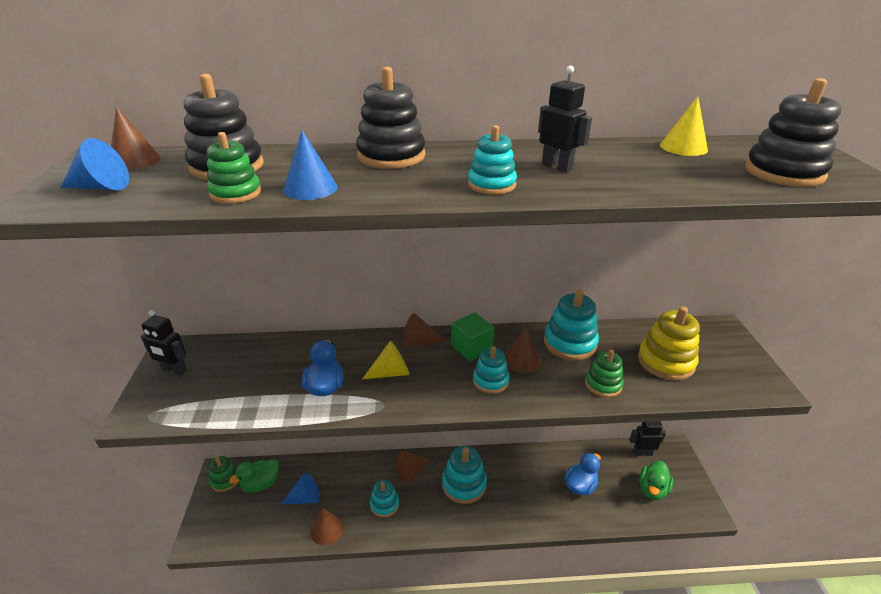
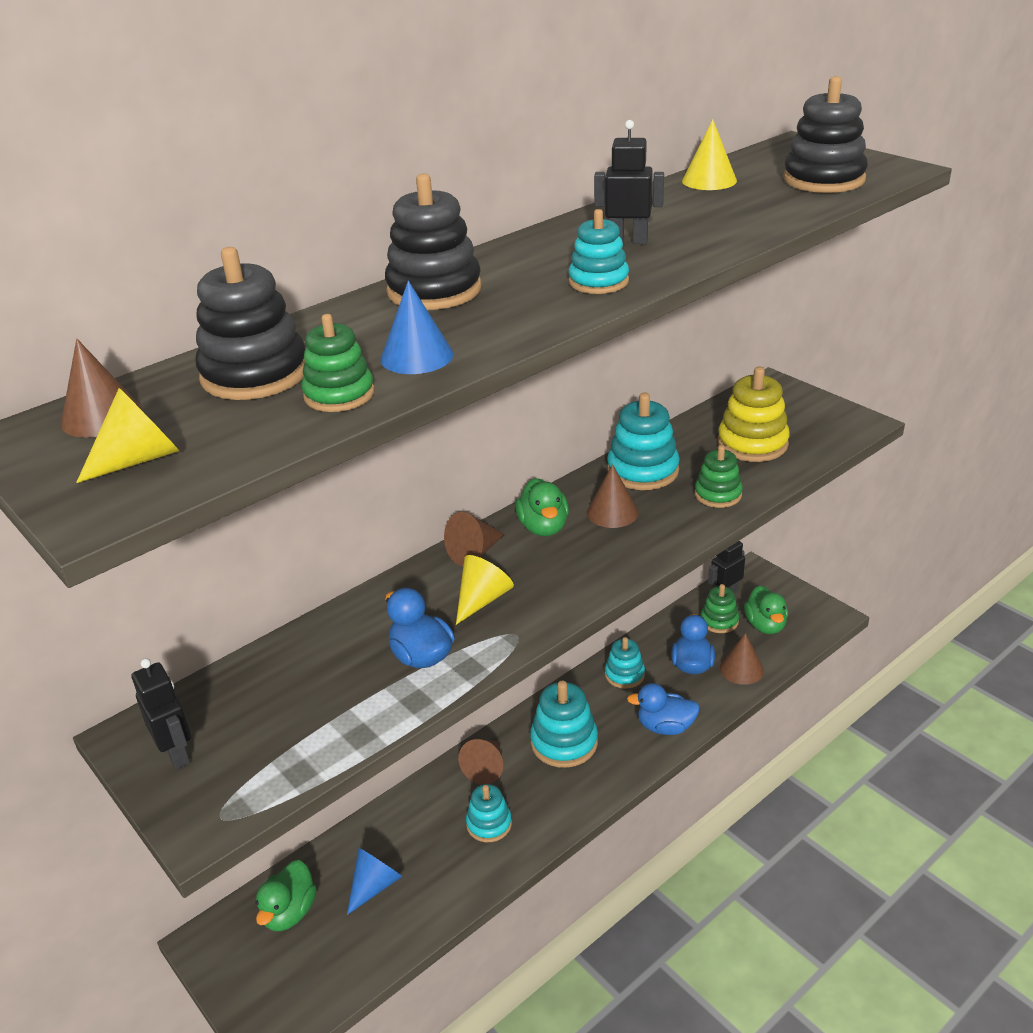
camera: 35 degrees left, 0 degrees up
(101, 187) = (139, 459): blue cone -> yellow cone
(174, 370) = (177, 754): black robot -> black robot turned 105 degrees counterclockwise
(225, 480) = (226, 943): green stacking toy -> green stacking toy (719, 621)
(327, 529) = (443, 897): brown cone -> brown cone (741, 669)
(471, 348) = (543, 527): green cube -> green duck
(490, 381) = (604, 549): turquoise stacking toy -> turquoise stacking toy (624, 674)
(529, 514) = (665, 727): none -> blue duck

